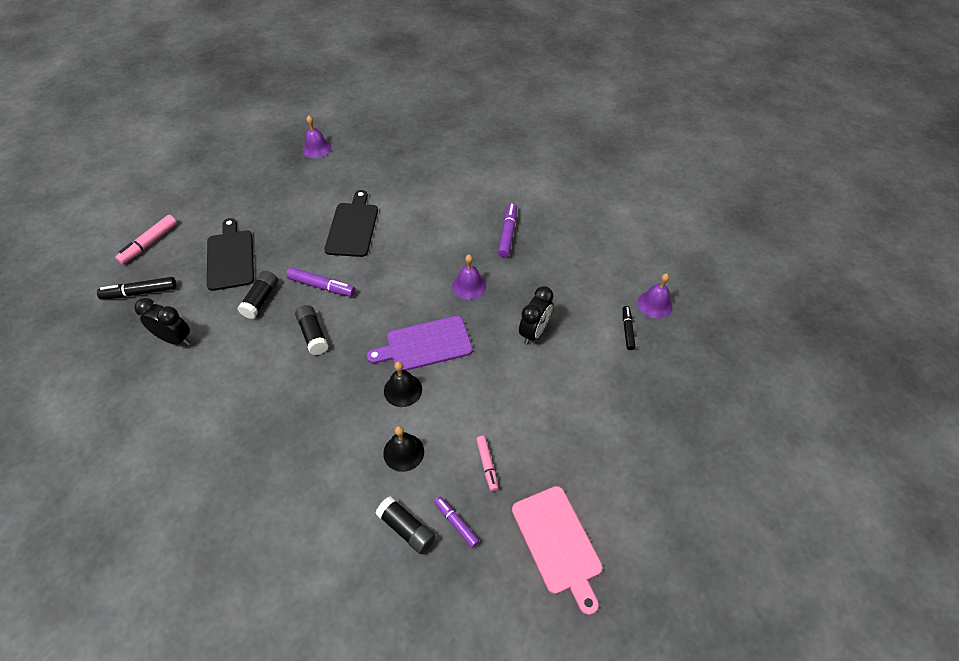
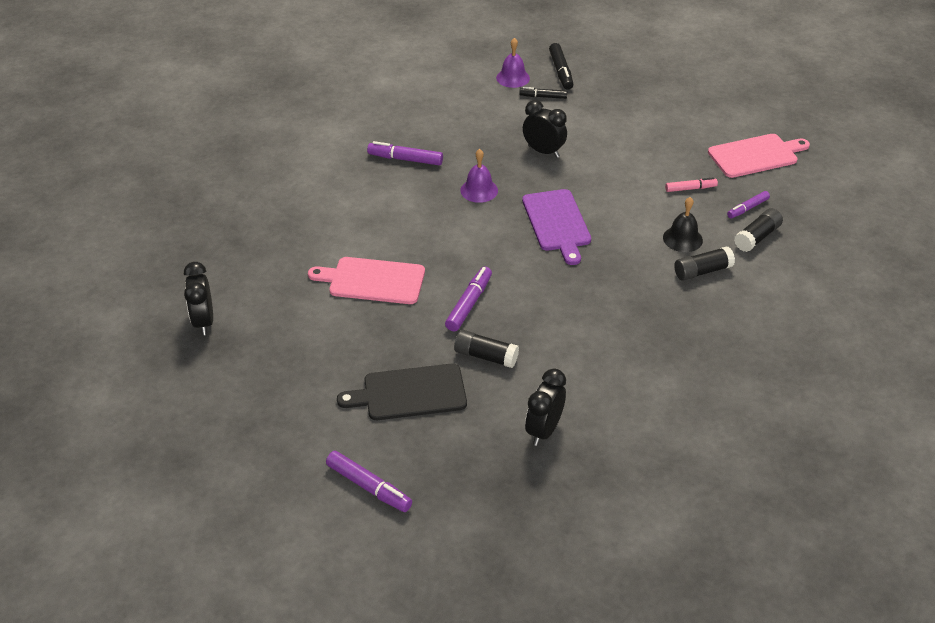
camera: 85 degrees left, 10 degrees down
(140, 292) = (463, 480): black marker -> black marker (561, 71)
(149, 243) = (368, 486): pink marker -> purple marker
(313, 334) = (541, 307): black glue stick -> black glue stick (702, 271)
(316, 148) = (204, 321): purple bell -> black clock
(352, 227) = (373, 281): black cutting board -> pink cutting board
(403, 390) = (613, 239): black bell -> none

